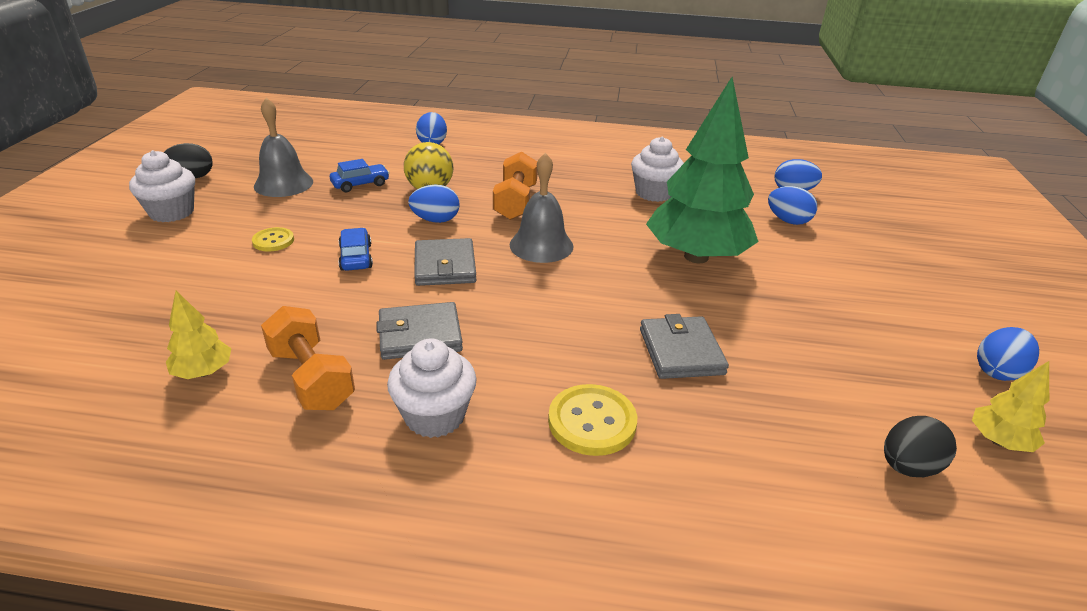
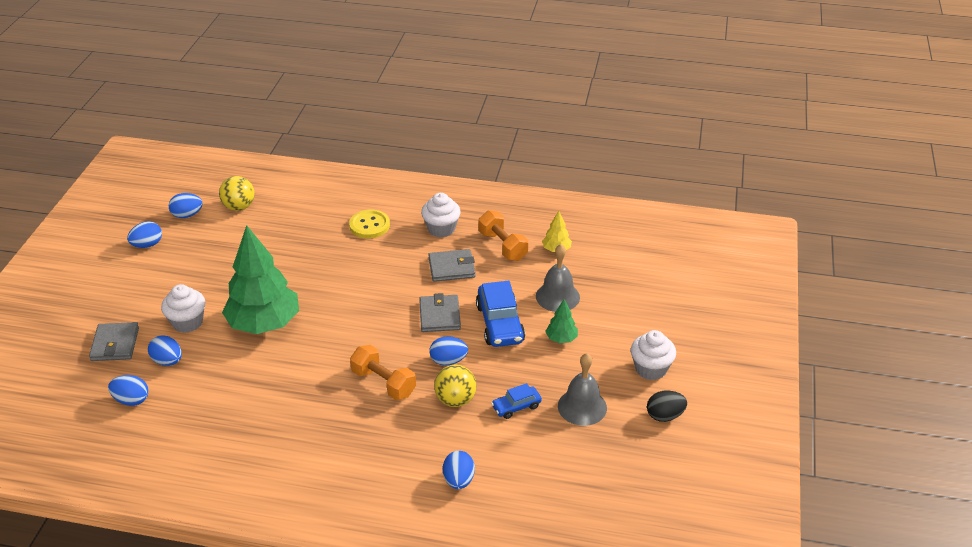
camera: 175 degrees left, 5 degrees up
(273, 241) = (561, 339): yellow button -> green tree
(356, 257) = (500, 323): blue car -> blue car, size x1.83
(515, 202) = (383, 383): orange dumbbell -> orange dumbbell turned 60 degrees counterclockwise
(541, 245) = (371, 334): grey bell -> grey bell (557, 296)
(654, 193) = (260, 396): white cupcake -> white cupcake (187, 322)
(681, 351) = (311, 257): grey wallet -> grey wallet (115, 344)
(908, 467) = (239, 207): black egg -> yellow ball
(998, 441) = (187, 215): yellow tree -> blue egg

